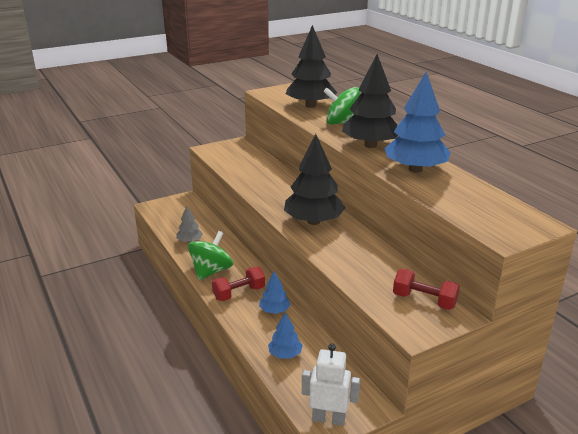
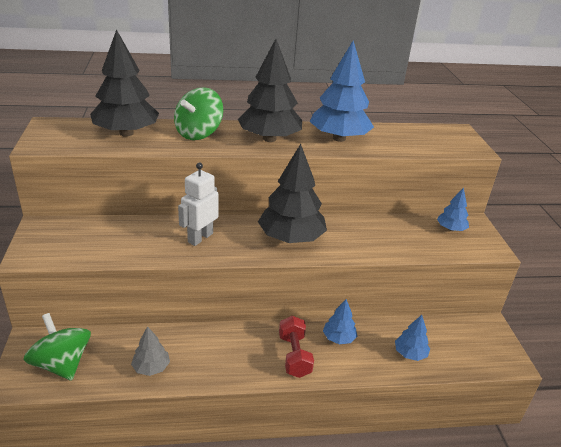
camera: 70 degrees left, 5 degrees up
(211, 271) = (235, 366): green spinning top -> green spinning top (62, 364)
(328, 419) = (501, 355): white robot -> white robot (200, 238)
(424, 300) = (451, 229): red dumbbell -> blue tree

